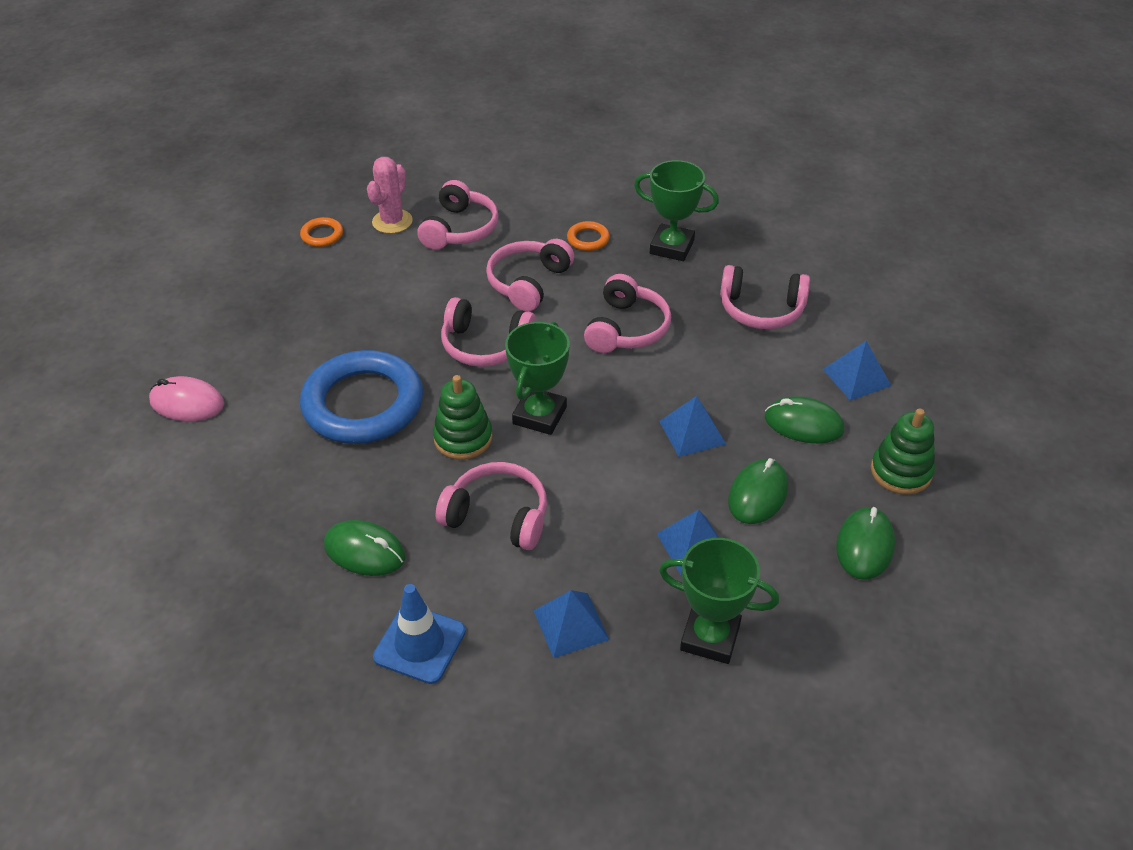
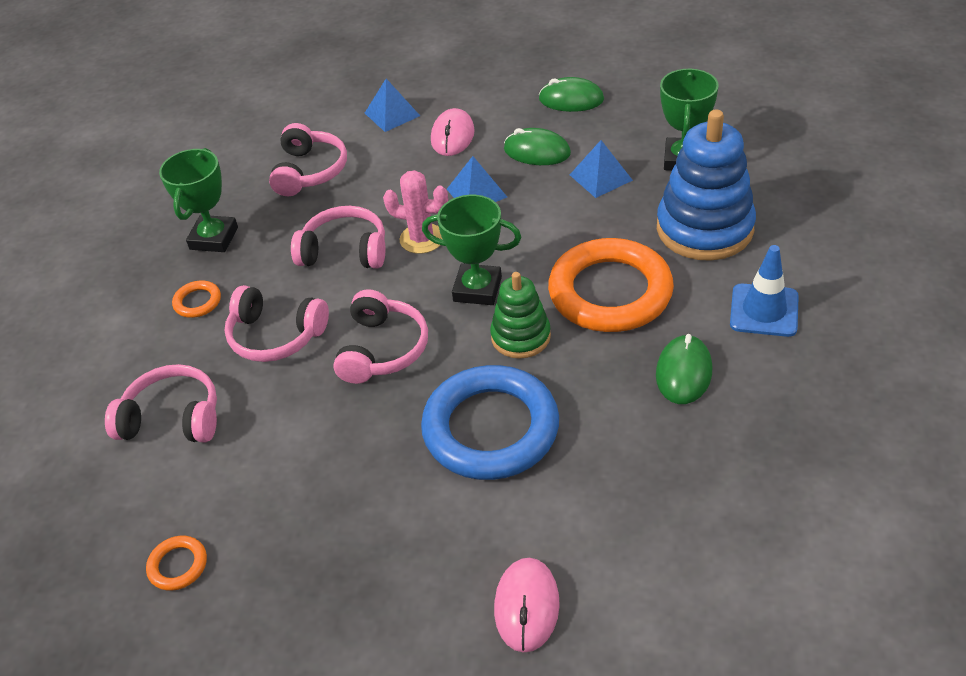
camera: 95 degrees left, 0 degrees up
(392, 221) = (152, 492): pink cactus -> pink cactus (422, 239)
(497, 516) = (610, 292): pink headphones -> orange ring
(571, 625) = (704, 229): blue pyramid -> blue stacking toy
(803, 424) = (452, 136): green mouse -> pink mouse
(901, 471) = (492, 88): green stacking toy -> none

